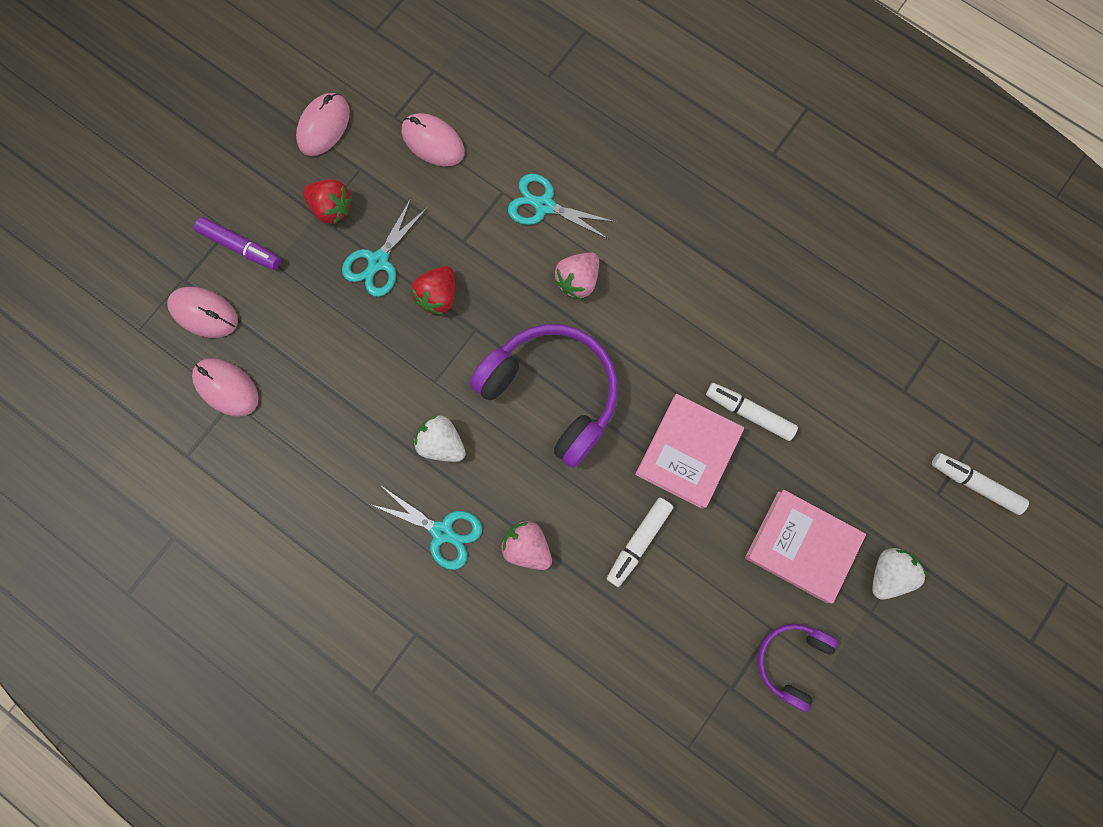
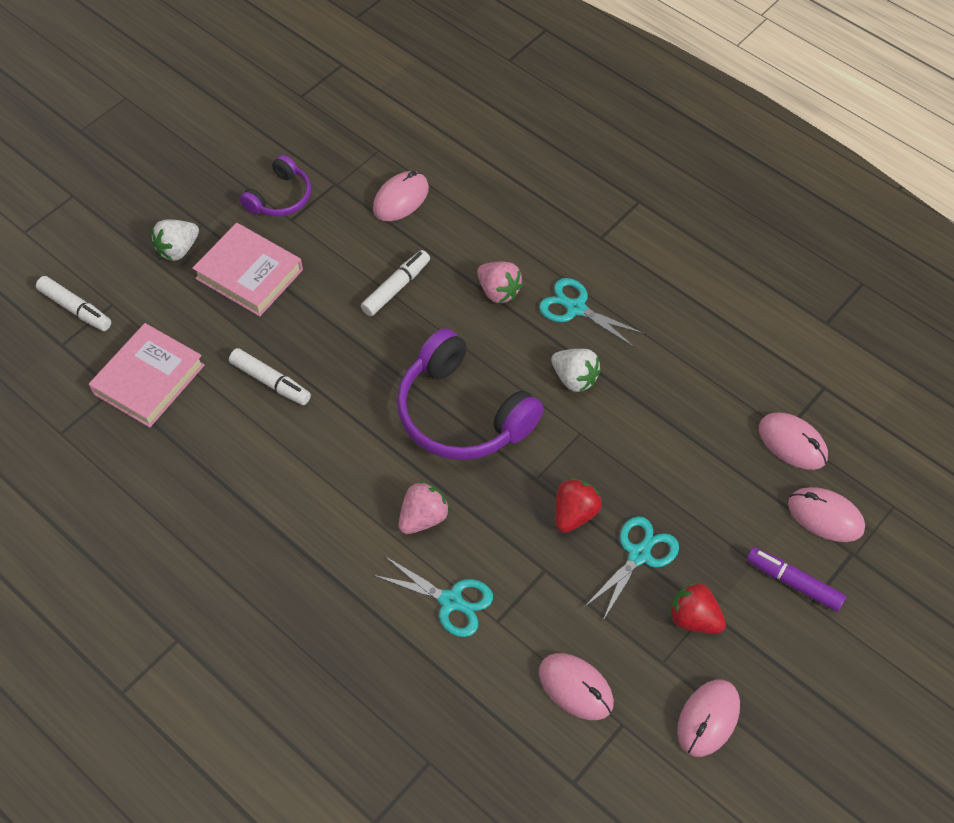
camera: 175 degrees left, 20 degrees down
(651, 671) = (401, 199): none -> pink mouse
(688, 452) = (337, 353): pink book -> pink book (149, 379)

